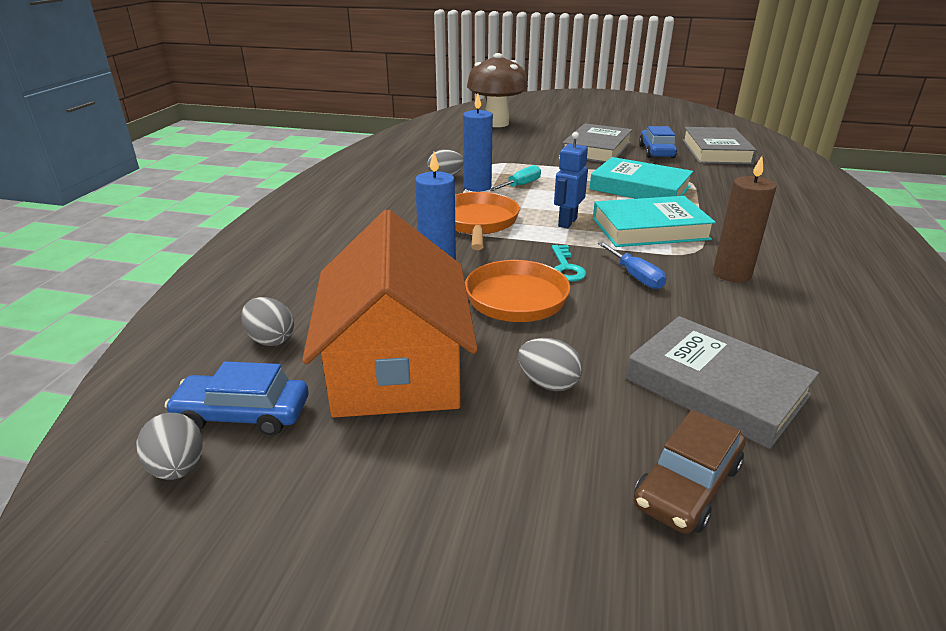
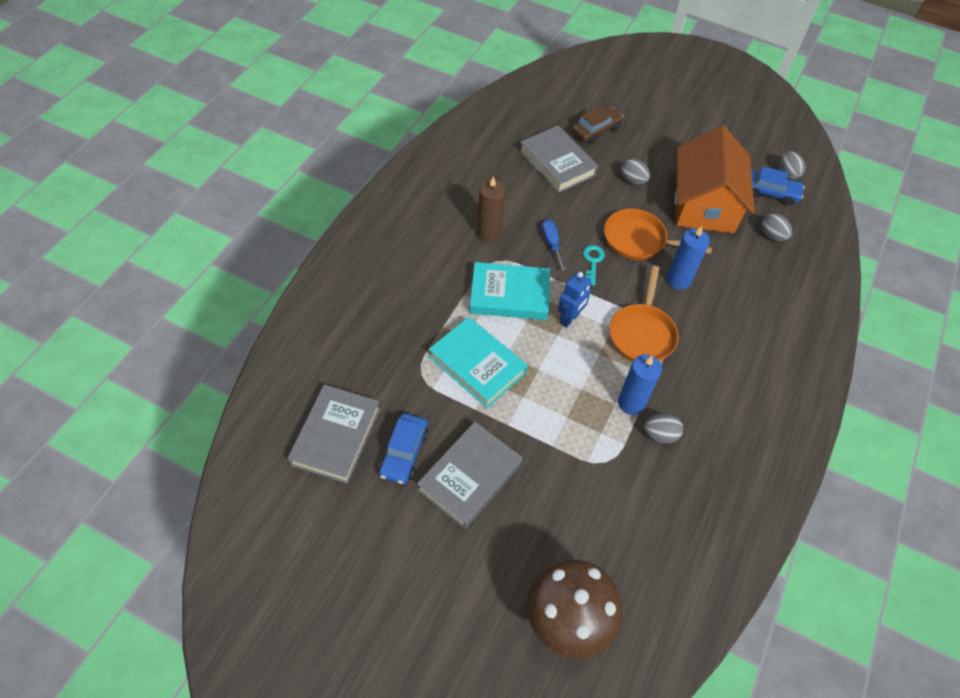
camera: 170 degrees left, 25 degrees up
(520, 185) = (588, 396): turquoise screwdriver -> none

